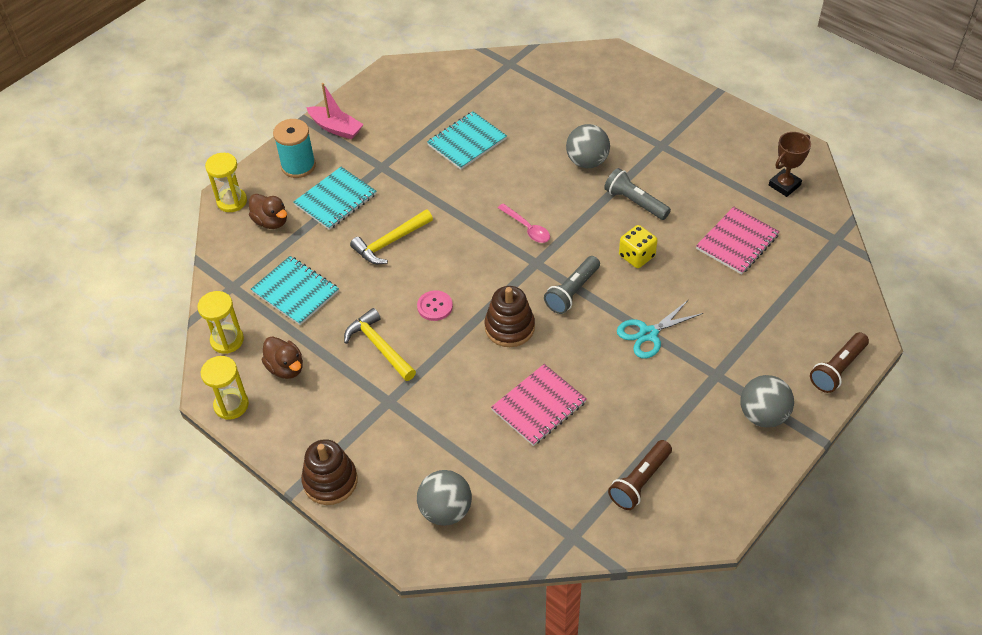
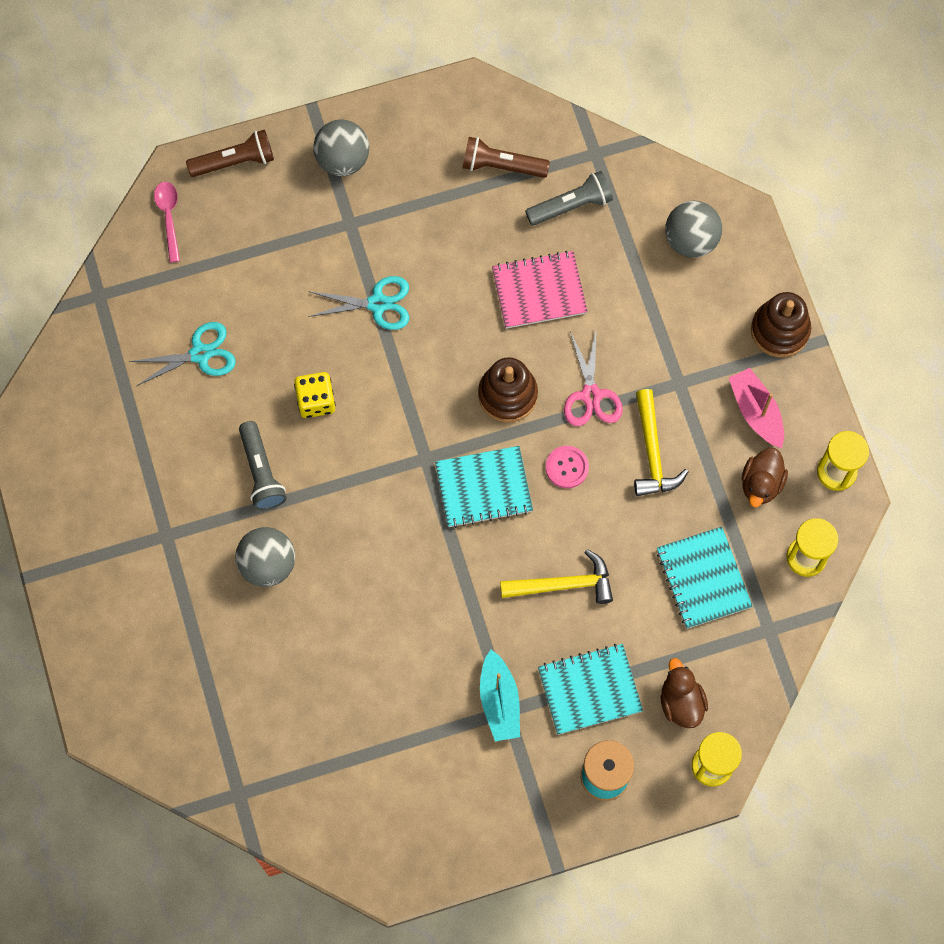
camera: 150 degrees left, 20 degrees up
(286, 368) = (761, 484): brown duck -> brown duck turned 150 degrees counterclockwise
(336, 128) = (525, 815): pink boat -> pink boat (756, 412)
(389, 168) = (499, 701): none -> turquoise boat
(449, 358) = (591, 395): none -> pink scissors
(467, 142) = (382, 686): turquoise notebook -> turquoise notebook (483, 488)
(527, 228) = (402, 510): pink spoon -> pink spoon (169, 217)
(572, 292) = (415, 398): grey flashlight -> grey flashlight (571, 206)
(640, 481) = (501, 166): brown flashlight -> brown flashlight turned 150 degrees counterclockwise
(737, 242) = (200, 354): pink notebook -> turquoise scissors
(784, 185) = (85, 393): brown trophy -> none

